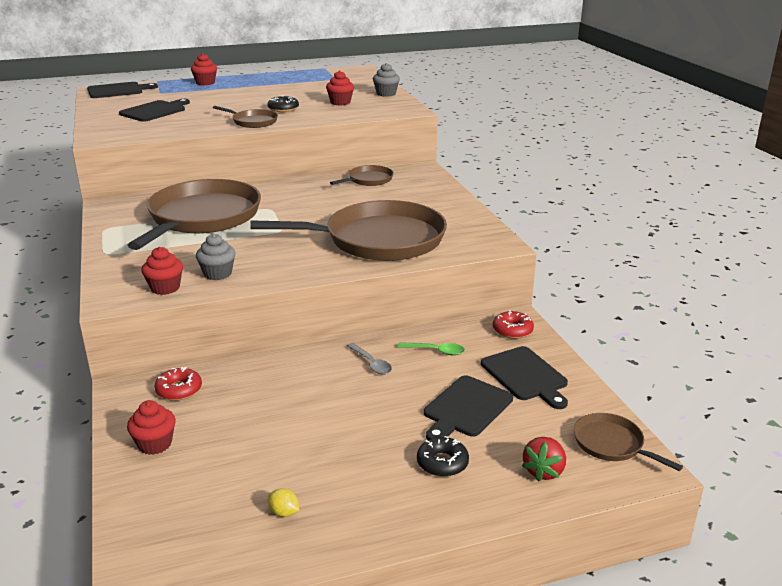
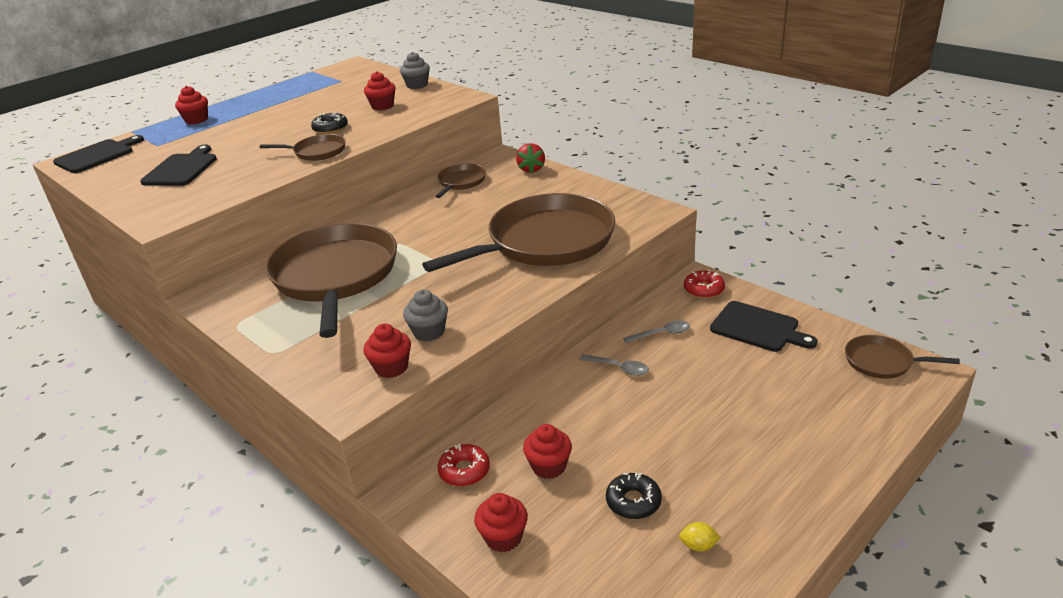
camera: 25 degrees left, 5 degrees up
(239, 411) = (549, 466): none -> red cupcake
(436, 351) = (661, 334): green spoon -> grey spoon
(442, 463) = (777, 436): black donut -> black donut (633, 501)
(466, 408) = (743, 378): black cutting board -> none
(543, 471) = (859, 407): red strawberry -> red strawberry (531, 169)

